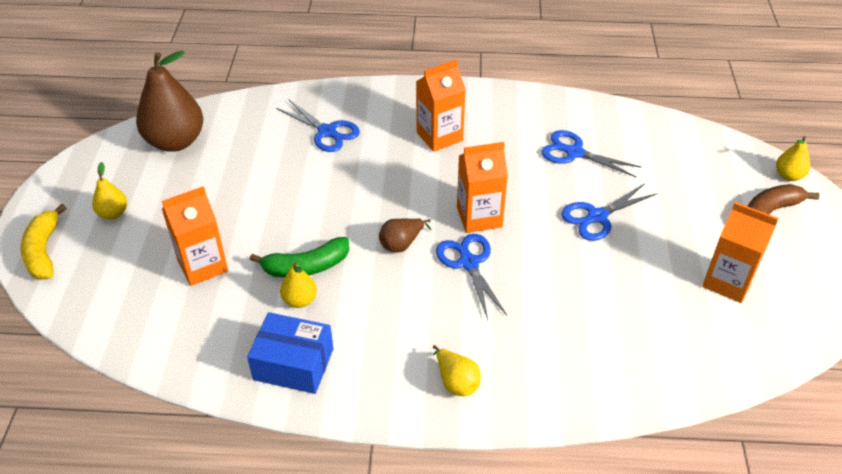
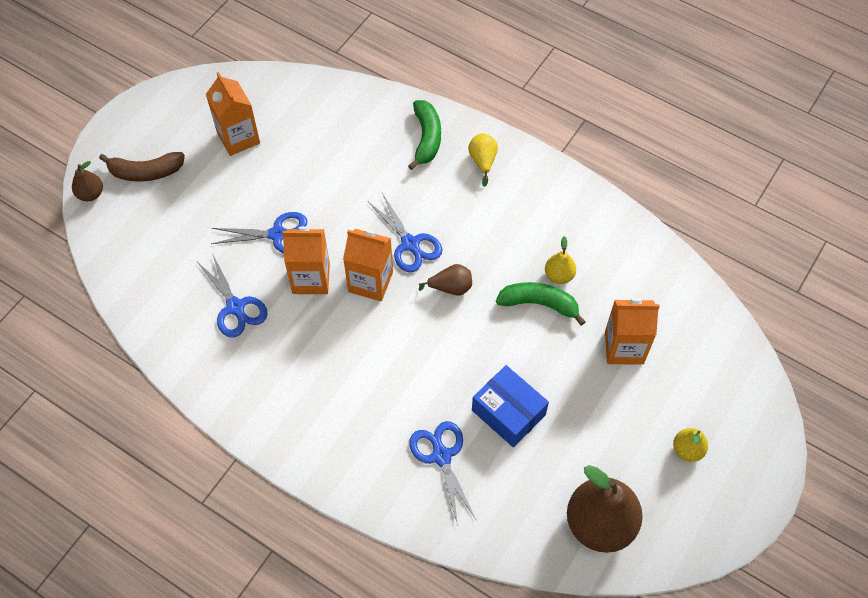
camera: 150 degrees left, 15 degrees up
(43, 251) = (760, 434): yellow banana -> none
(293, 364) = (587, 226): blue box -> blue box (508, 412)
(439, 136) = (338, 391): orange carton -> orange carton (311, 278)
(469, 263) = (410, 244): blue scissors -> blue scissors turned 45 degrees counterclockwise
(539, 378) = (426, 138): none -> green banana
(788, 176) = (91, 194): yellow pear -> brown pear

